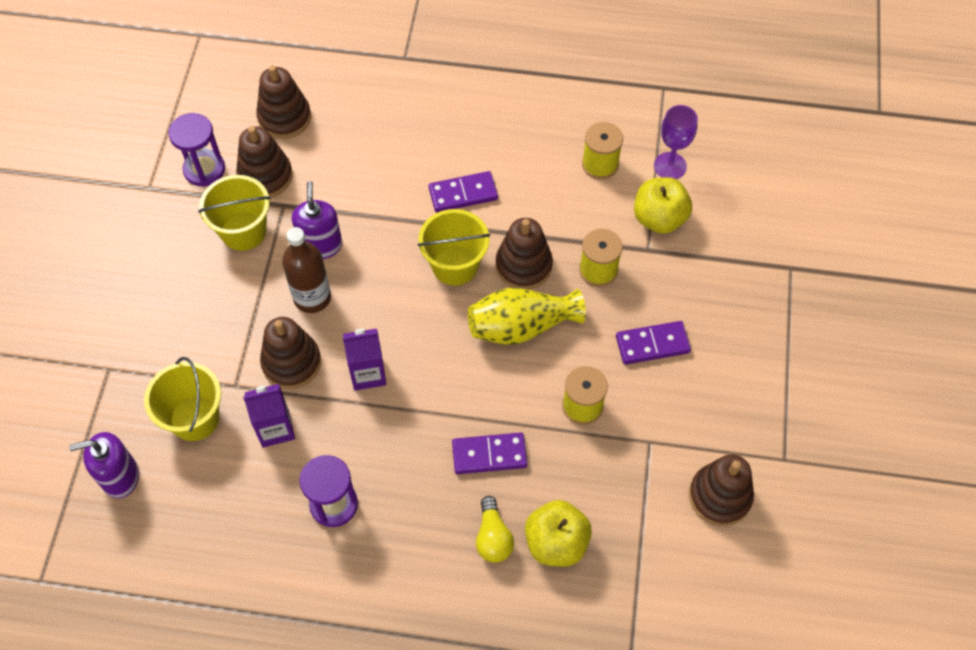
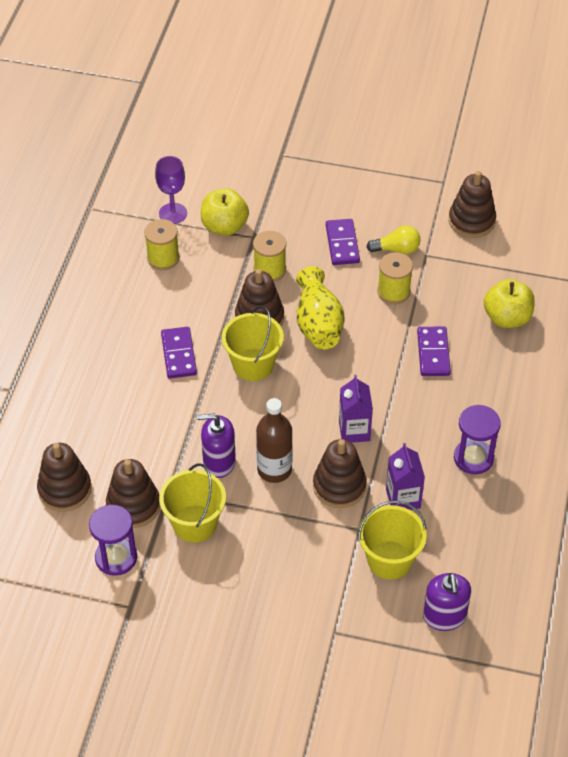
camera: 85 degrees left, 10 degrees down
(493, 537) = (502, 356): yellow light bulb -> yellow light bulb (396, 249)

